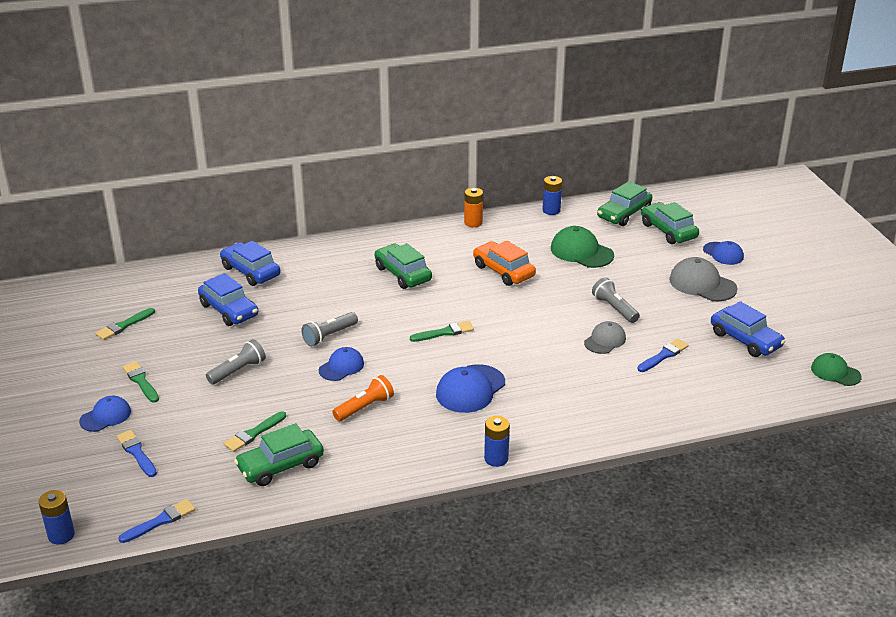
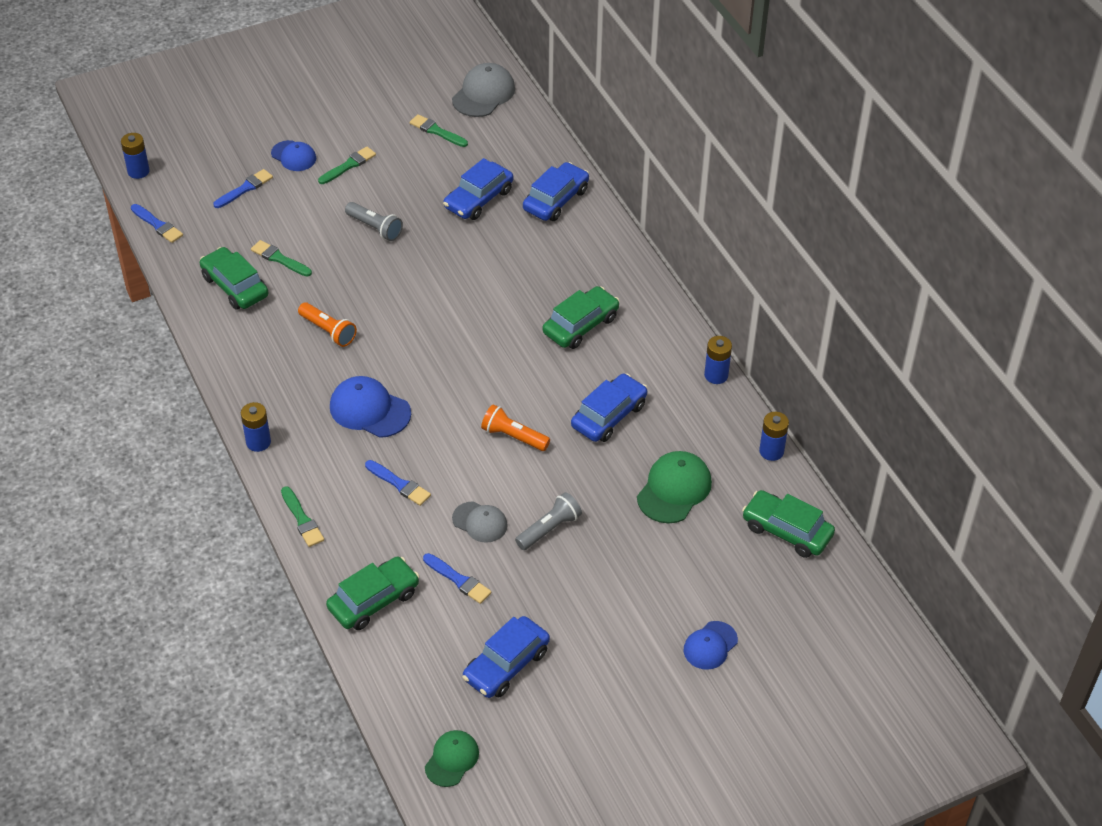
camera: 80 degrees right, 15 degrees up
(329, 336) = (446, 284): grey flashlight -> none
(341, 367) = (393, 302): blue cap -> none
(444, 332) = (469, 376): green brush -> green brush (302, 519)
(473, 222) = (716, 375): orange battery -> blue battery
(503, 271) = (609, 415): orange car -> blue car
(516, 316) = (513, 436): none -> orange flashlight
(559, 378) = (399, 484): none -> blue brush
(668, 231) = (754, 582): green car -> green car (373, 600)
(702, 284) = (626, 620): grey cap -> grey cap (483, 94)

